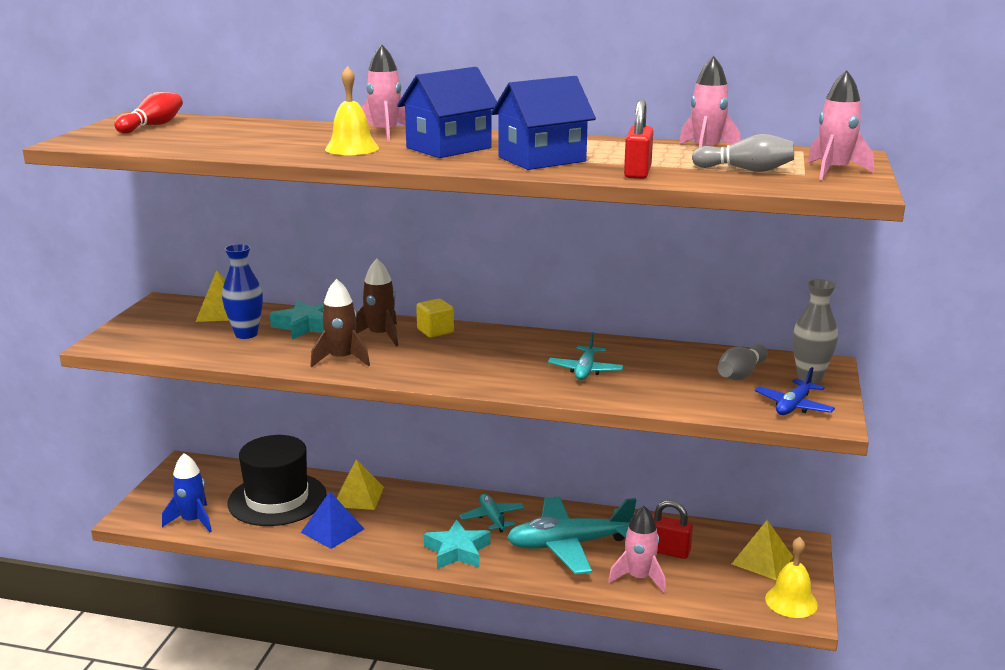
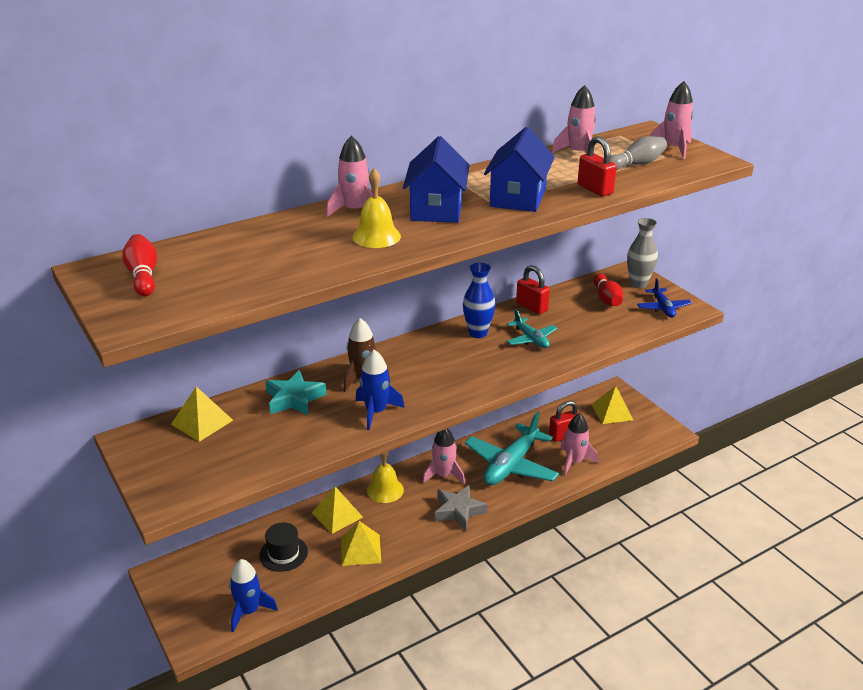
camera: 45 degrees left, 10 degrees up
(246, 334) = (265, 430): blue vase -> blue vase (478, 333)
(277, 499) = (283, 553): black hat -> black hat, size x0.54
(332, 530) = (361, 550): blue pyramid -> yellow pyramid
(341, 359) = (376, 412): brown rocket -> blue rocket
(435, 331) = (391, 356): yellow cube -> none
(457, 551) = (458, 511): turquoise star -> grey star
(492, 518) = (443, 475): turquoise plane -> pink rocket
(642, 349) = (531, 307): none -> red padlock
(741, 374) = (606, 299): grey bowling pin -> red bowling pin
(791, 601) = (655, 428): yellow bell -> yellow bell (385, 490)

